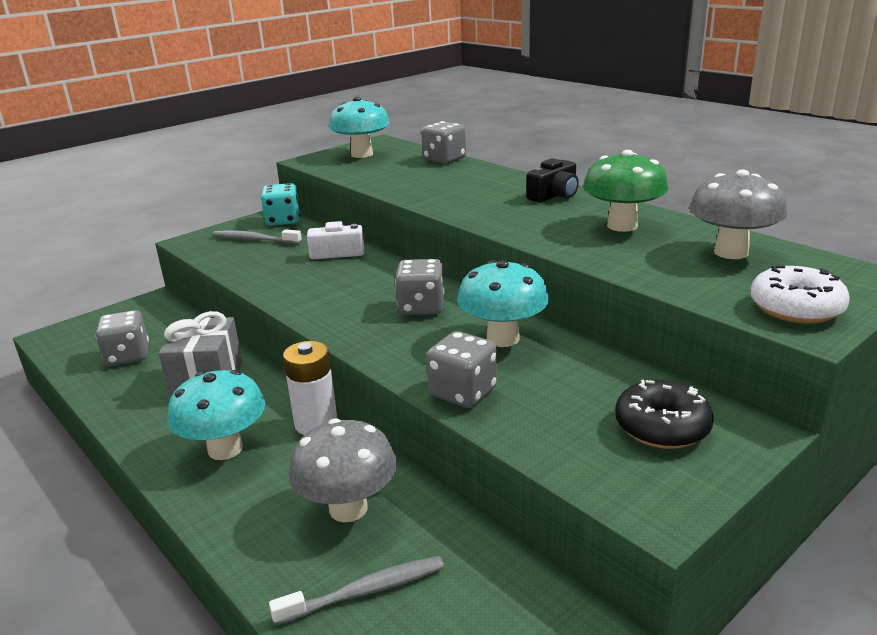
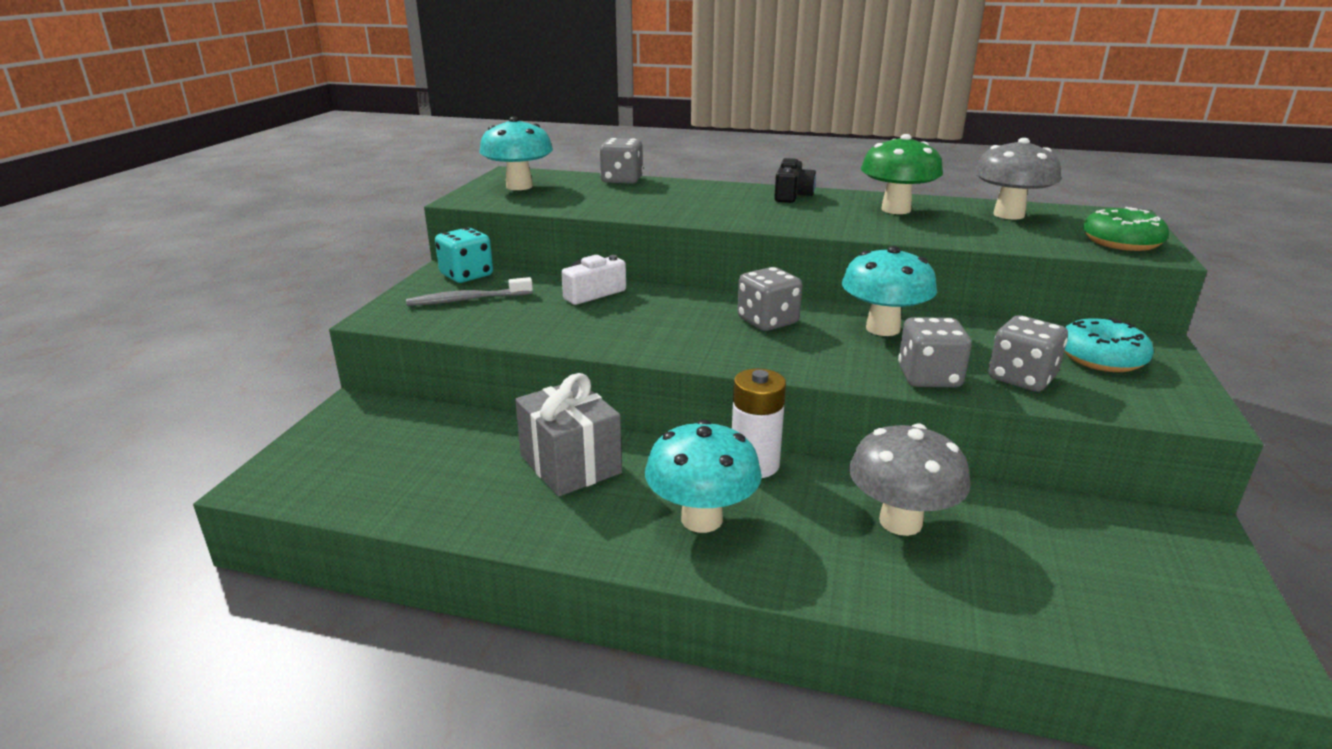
camera: 35 degrees left, 0 degrees up
(128, 356) = (421, 471): grey dice -> grey dice (1021, 378)
(365, 591) = (1019, 578): grey toothbrush -> none
(662, 427) = (1101, 358): black donut -> turquoise donut
(796, 308) = (1121, 242): white donut -> green donut

